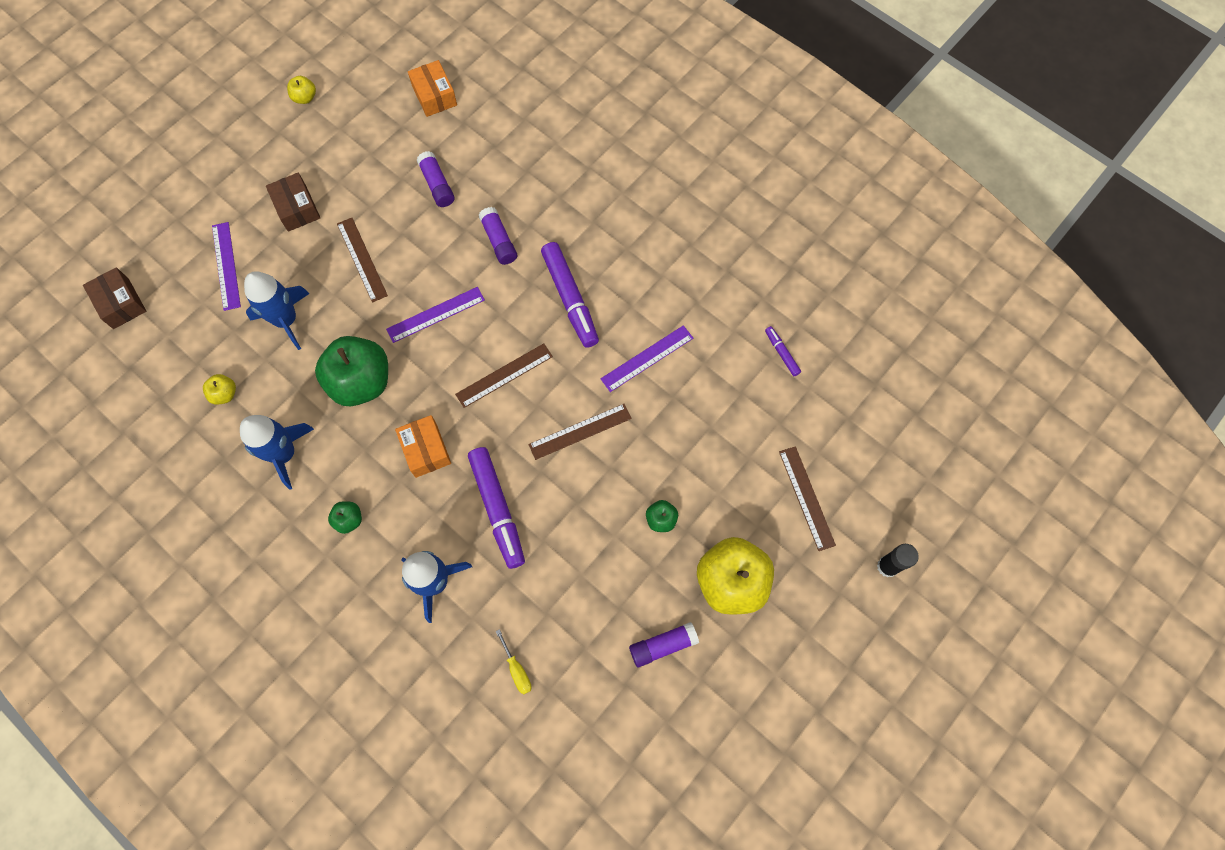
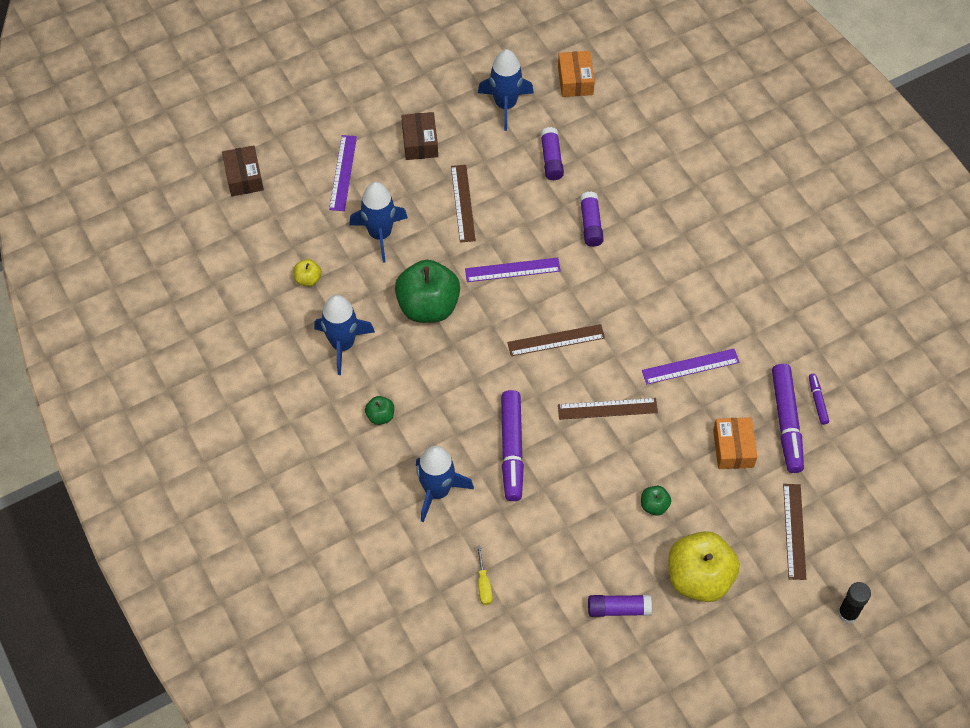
camera: 20 degrees right, 10 degrees down
(305, 98) = (458, 49): yellow apple -> none
(372, 142) = (505, 105): none -> blue rocket
(426, 450) = (465, 380): orange box -> orange box (733, 448)
(570, 299) = (638, 294): purple marker -> purple marker (786, 422)

